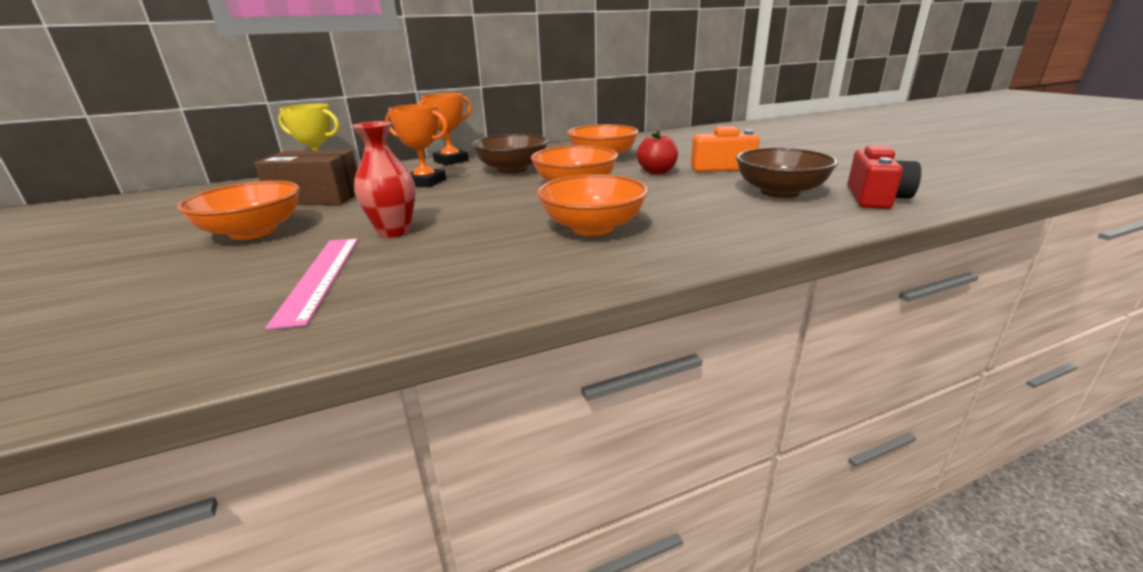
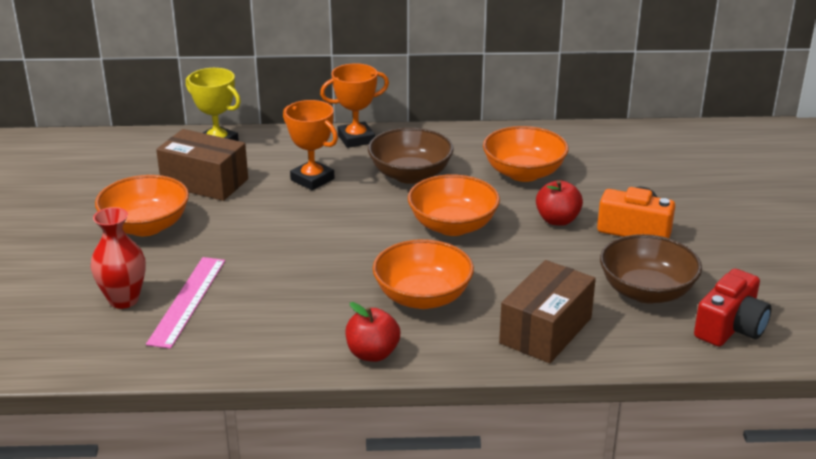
camera: 20 degrees right, 5 degrees up
(394, 231) = (256, 257): red vase -> red vase (124, 300)
(581, 276) = (372, 354): none -> red apple
(734, 227) = (546, 330): none -> brown box

